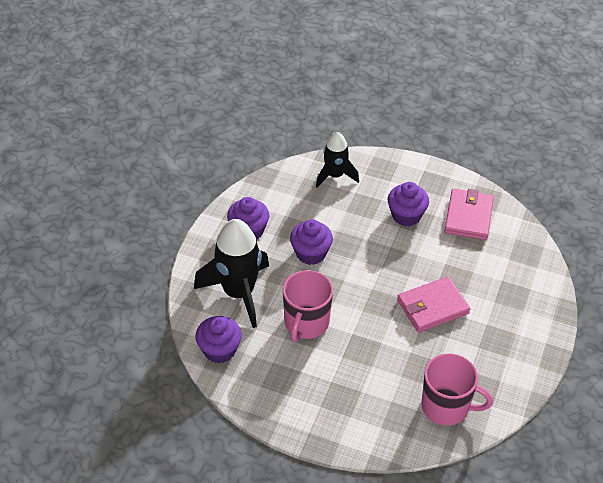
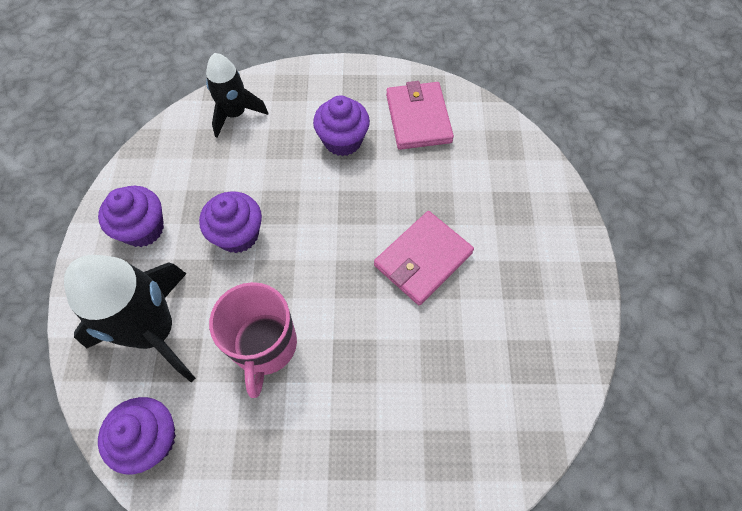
camera: 20 degrees left, 15 degrees up
(446, 406) = (499, 409): pink mug -> none

